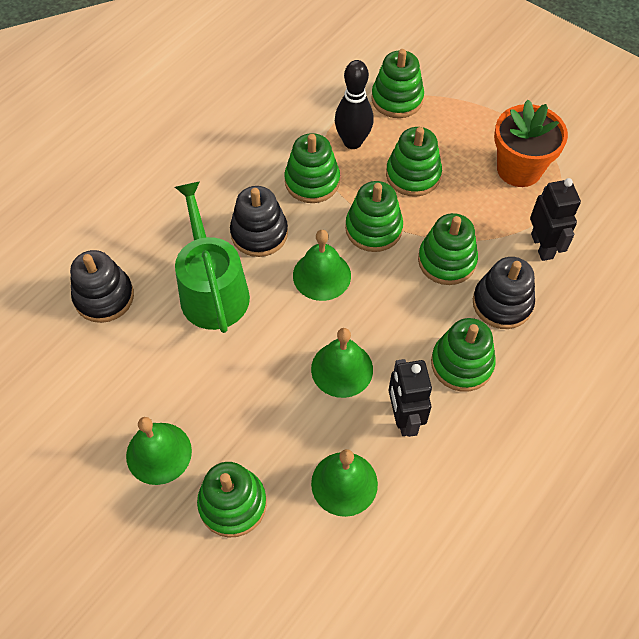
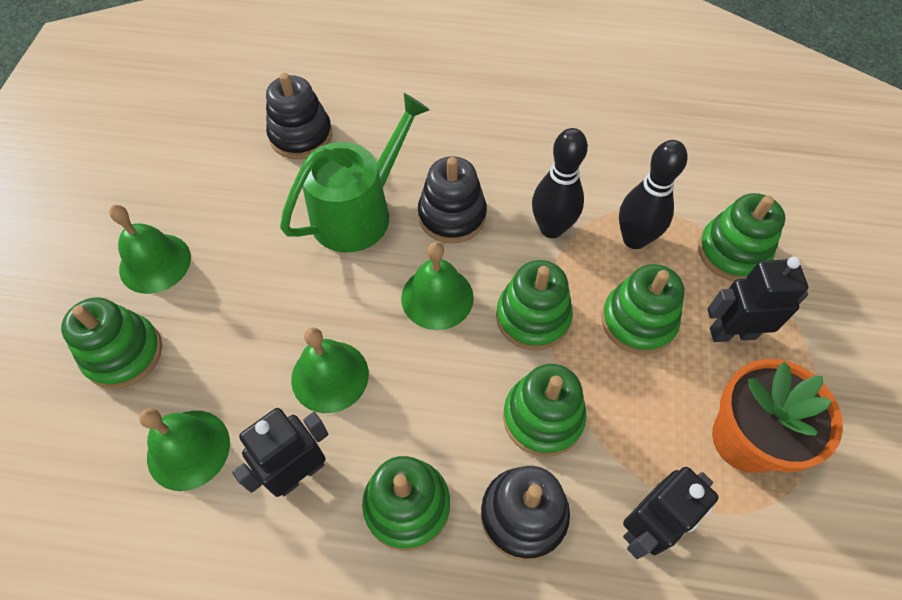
camera: 60 degrees right, 0 degrees up
(312, 181) = (551, 228): green stacking toy -> black bowling pin
(451, 134) = (732, 333): none -> black robot

